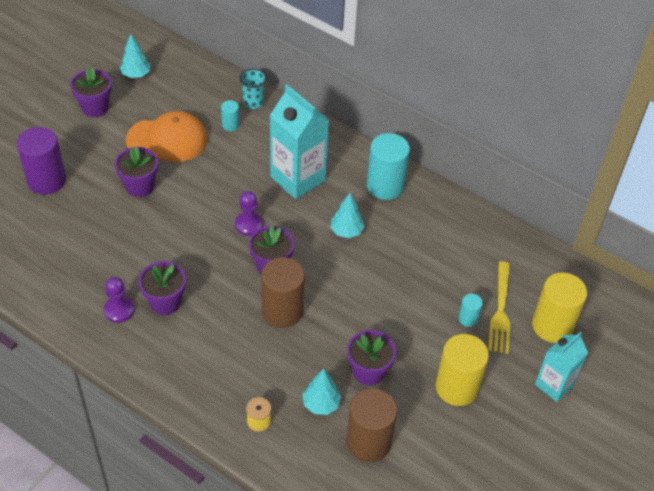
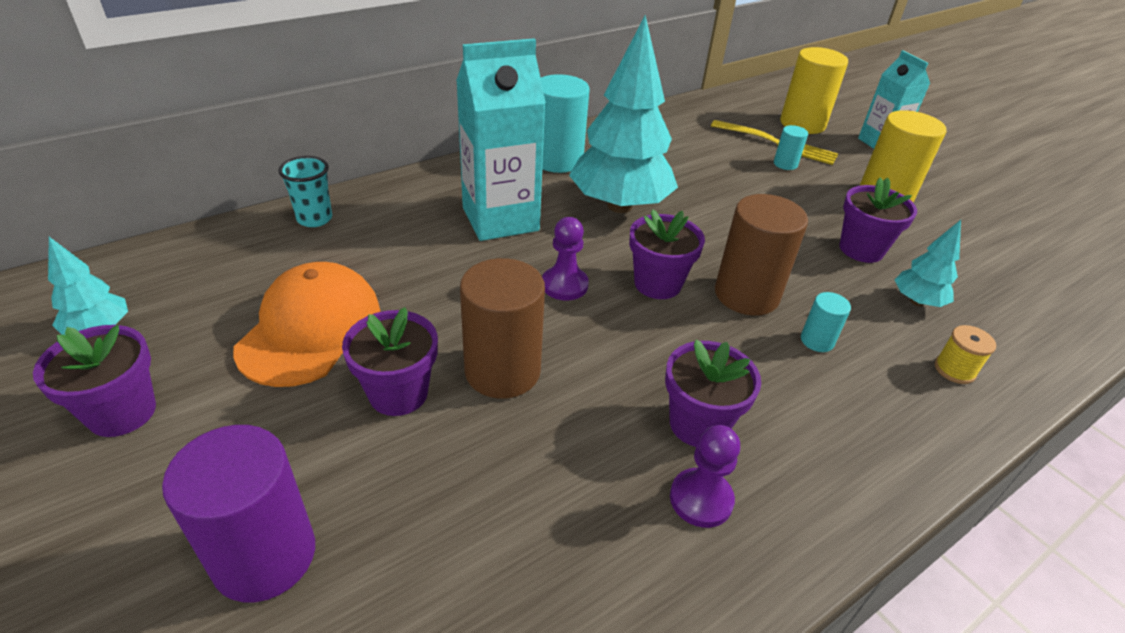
camera: 70 degrees left, 10 degrees down
(230, 125) = (340, 251): turquoise cylinder -> turquoise cylinder (817, 341)
(346, 231) = (619, 206): turquoise tree -> turquoise tree, size x2.15
(368, 442) = (975, 278): brown cylinder -> brown cylinder (502, 371)

